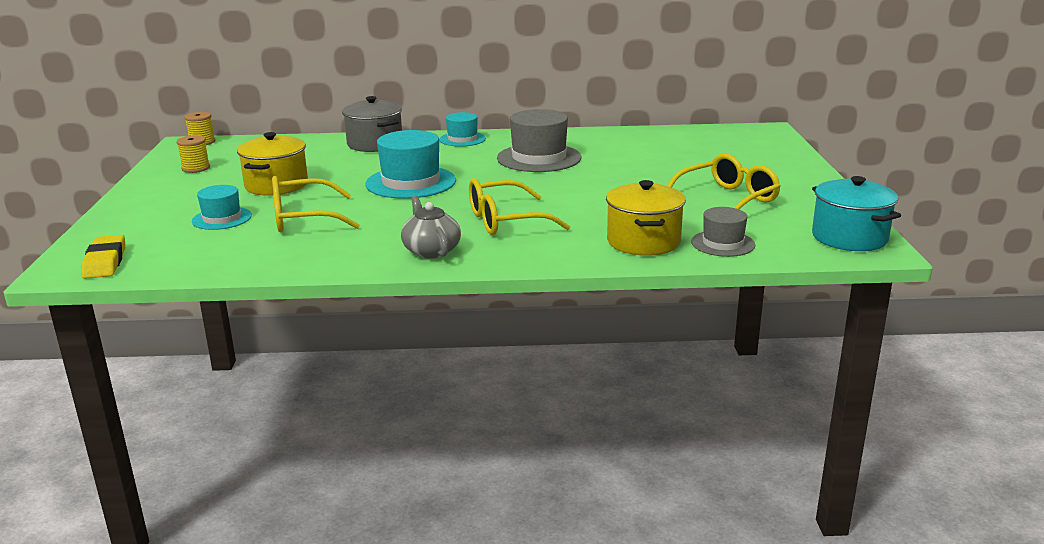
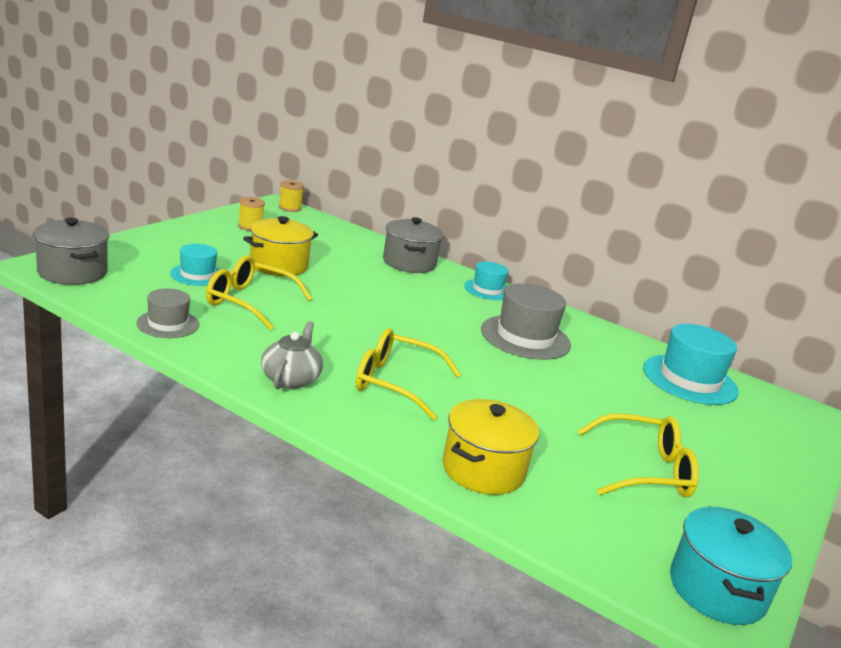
camera: 30 degrees right, 0 degrees up
(105, 262) = (72, 272): yellow eraser -> grey pot
(411, 182) = (379, 309): turquoise hat -> turquoise hat (689, 380)
(722, 243) = (559, 516): grey hat -> grey hat (168, 324)

